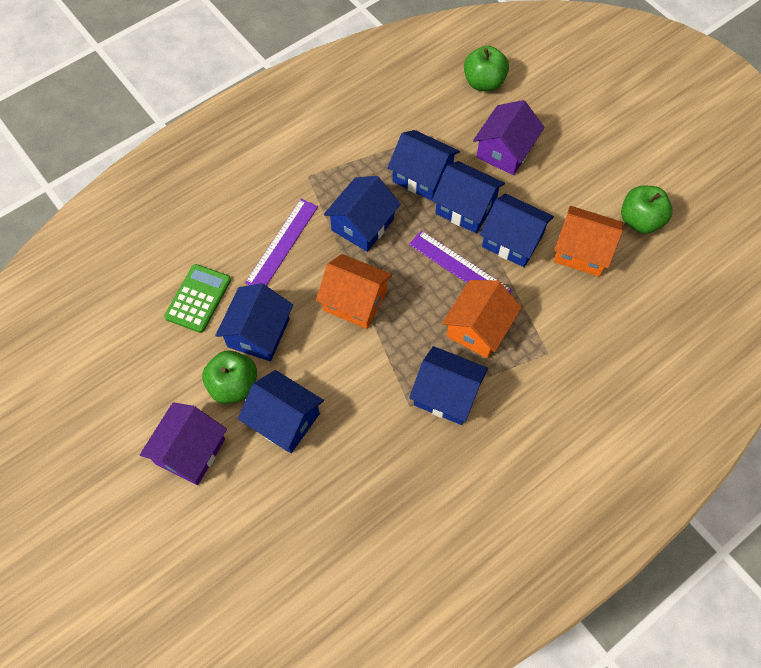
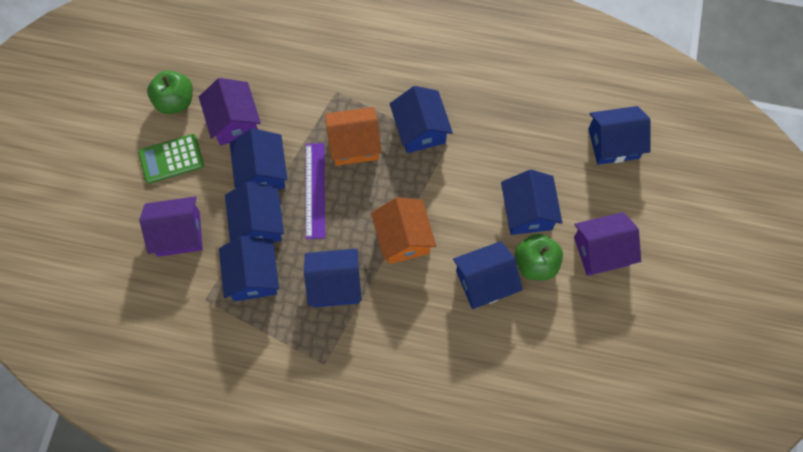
camera: 130 degrees left, 5 degrees up
(198, 298) = (498, 348): green calculator -> green calculator (171, 159)
(274, 564) = (613, 143): none -> blue house
(282, 244) = (401, 329): purple ruler -> none
(483, 82) = (114, 300): green apple -> none
(582, 251) = (234, 121): orange house -> purple house

